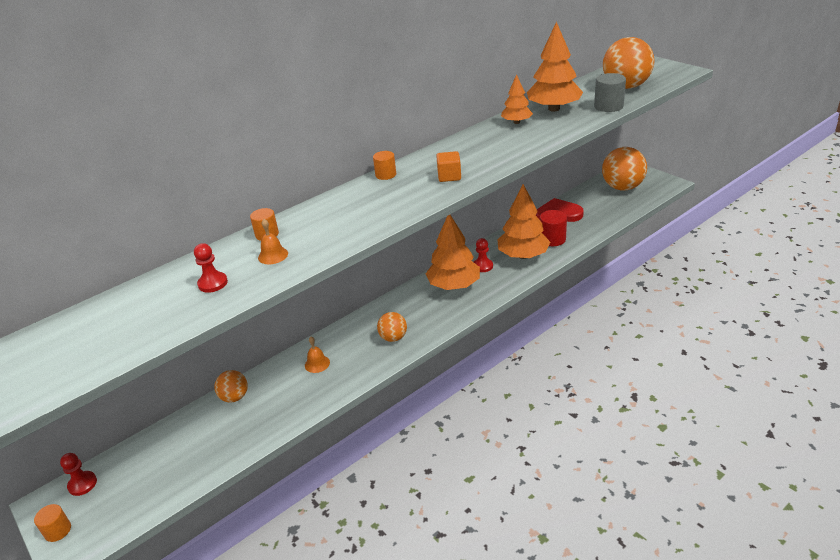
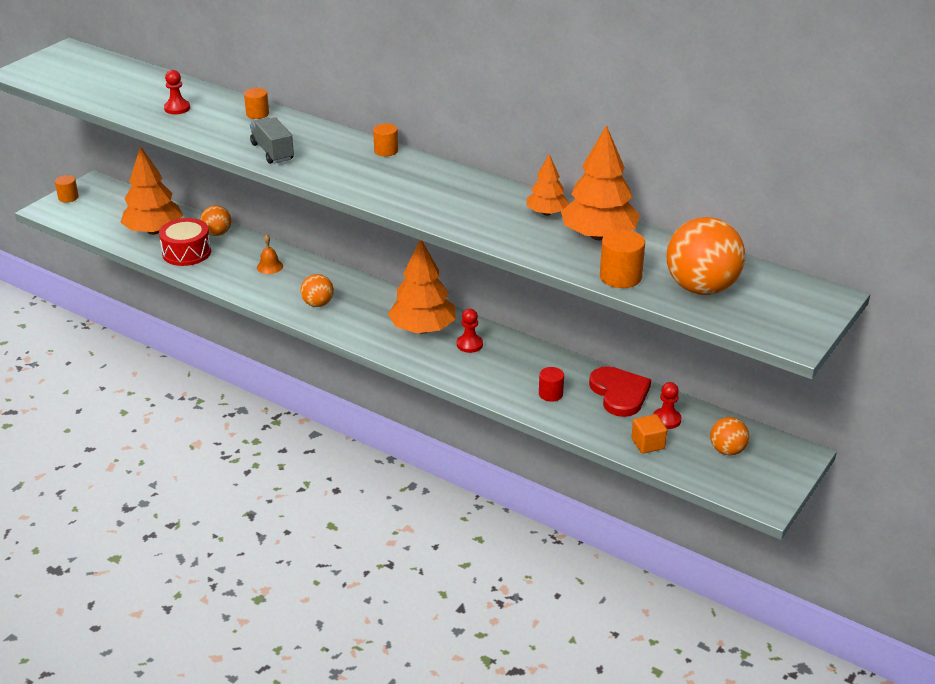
camera: 70 degrees right, 0 degrees up
(82, 484) = (113, 192): red pawn -> red pawn (666, 419)
(256, 422) = (186, 252): none -> red drum
(273, 255) = (221, 124): orange bell -> none
(352, 228) = (272, 152): none -> grey truck
(449, 176) = (388, 187): orange cube -> orange cube (648, 444)
(523, 255) = (503, 373): orange tree -> orange tree (154, 231)
(552, 239) = (550, 394): red cylinder -> red cylinder, size x0.66
(608, 106) = (620, 277): grey cylinder -> orange cylinder
(622, 187) = (727, 450): orange ball -> orange ball, size x0.54

